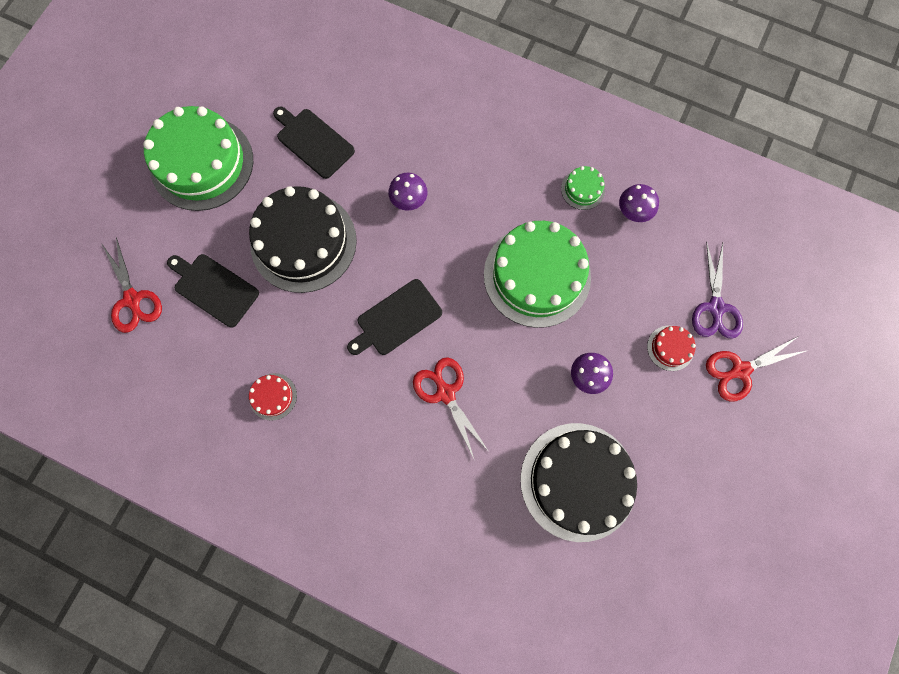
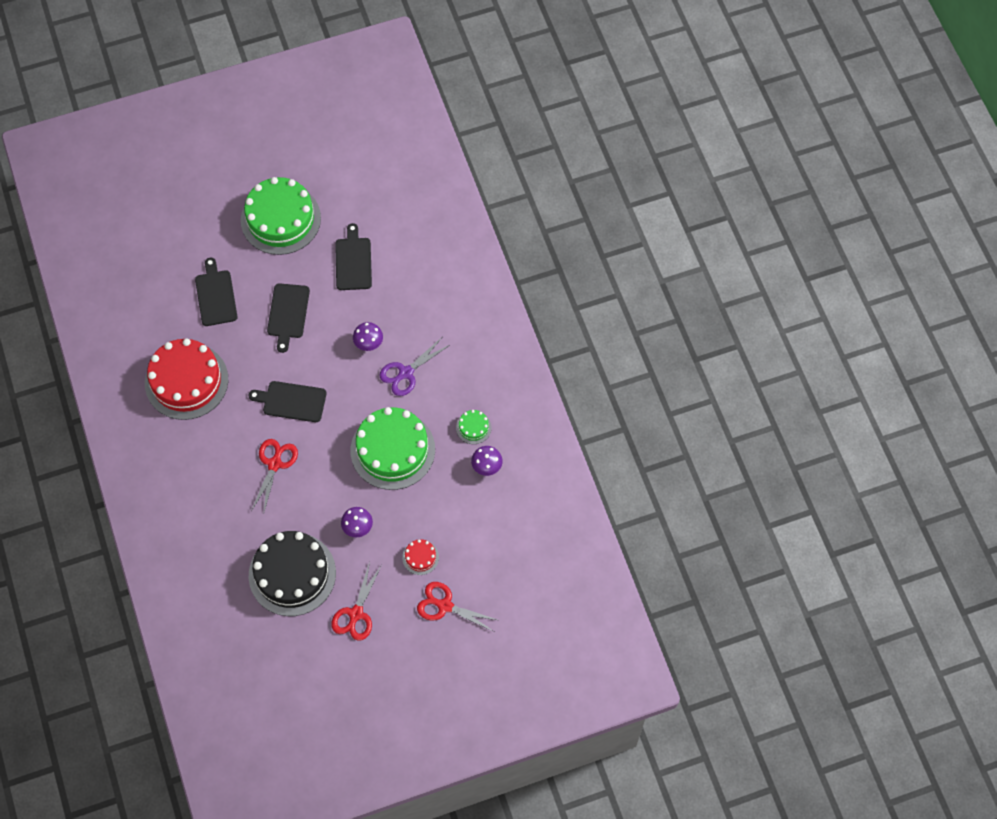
camera: 45 degrees right, 10 degrees down
(133, 299) = (169, 263): red scissors -> red scissors (356, 614)
(273, 396) = (186, 381): red cake -> red cake, size x2.37
(303, 242) = (288, 313): black cake -> black cutting board
(715, 307) = (471, 561): purple scissors -> purple scissors (406, 373)

